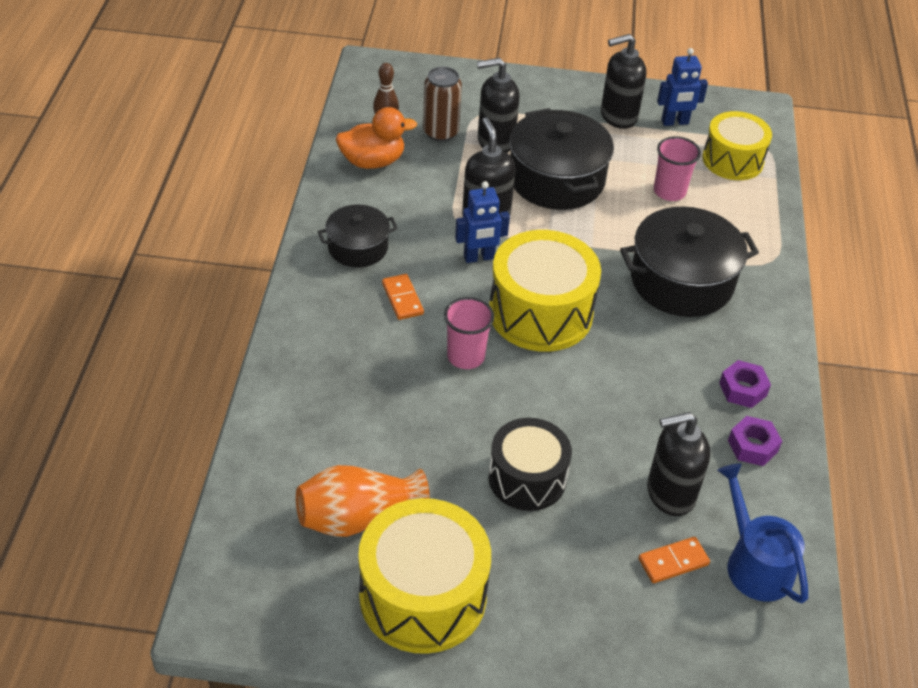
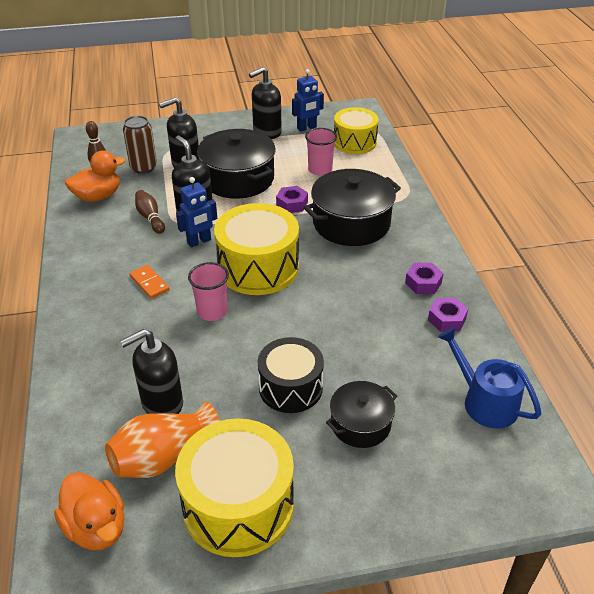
camera: 15 degrees left, 5 degrees down
(266, 573) = (96, 527): none -> orange duck
(358, 247) = (103, 256): black pot -> black pot (360, 424)
(428, 208) = (150, 218): none -> brown bowling pin
(614, 233) = (292, 204): none -> purple nut
(670, 494) = (402, 369): black soap dispenser -> black soap dispenser (162, 403)
(673, 562) = (425, 418): orange domino -> none

